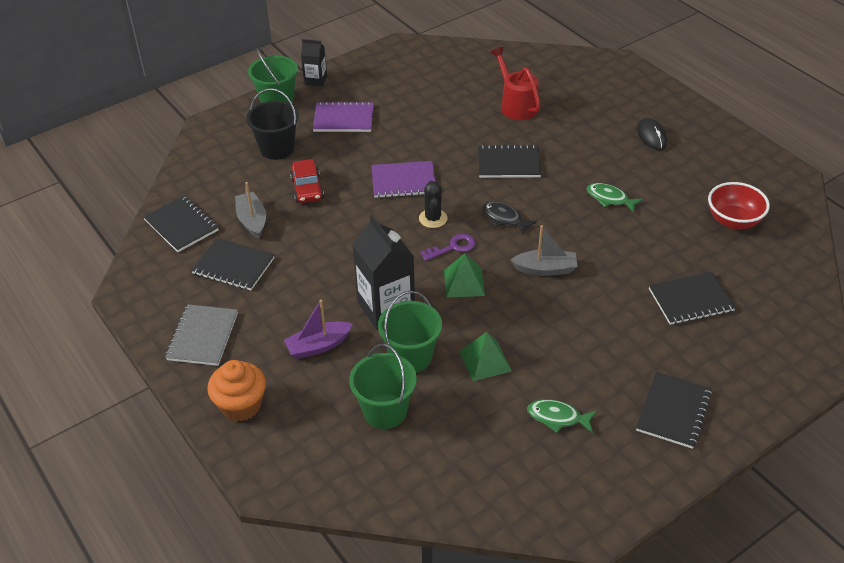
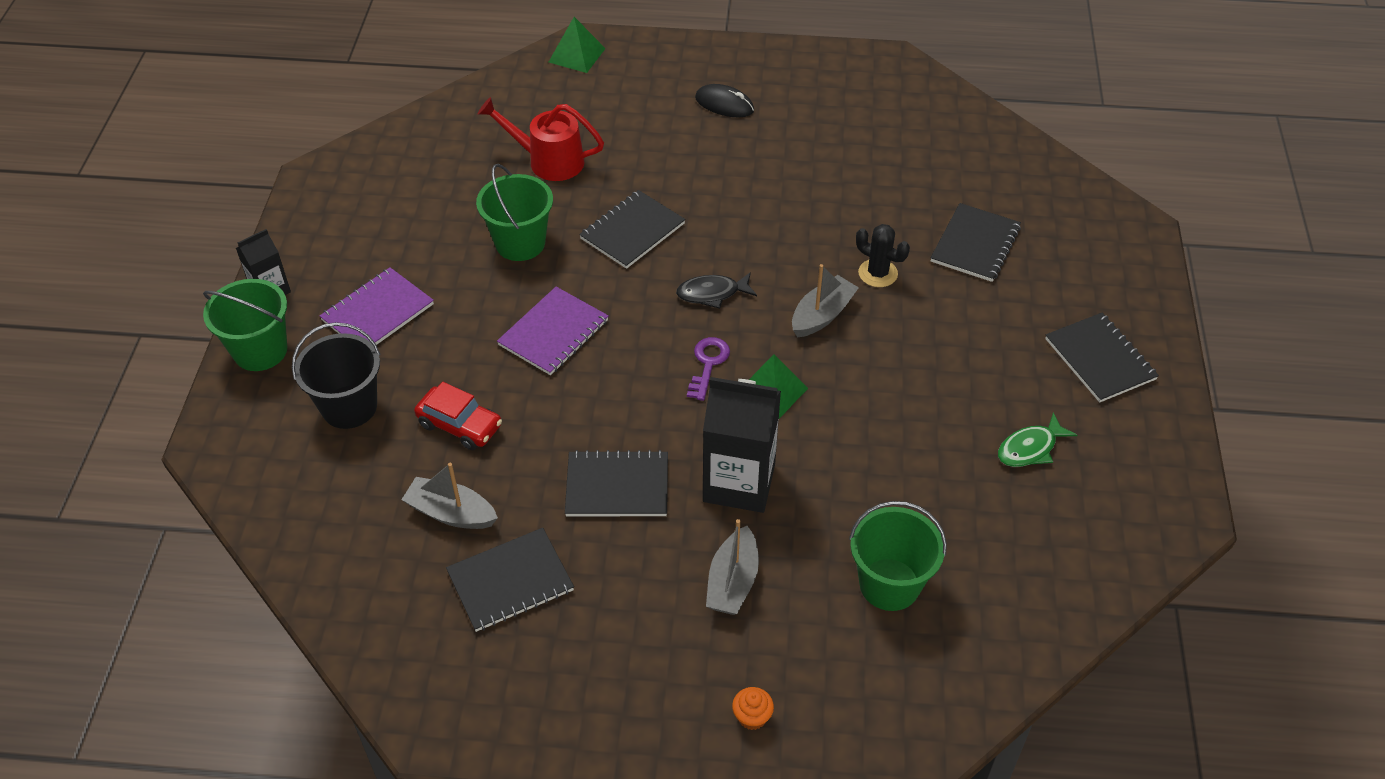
camera: 50 degrees left, 5 degrees up
(181, 225) = (372, 591): black notebook -> black notebook (617, 486)
(203, 336) = (599, 687): grey notebook -> none
(241, 405) = (752, 717): orange cupcake -> orange cupcake, size x0.48
(318, 346) = (732, 582): purple boat -> grey boat
(411, 357) = (833, 509): green bucket -> green bucket (520, 243)
(433, 218) = (644, 349): black cactus -> black cactus (878, 273)
(485, 361) = (901, 452): green pyramid -> green pyramid (577, 55)
(610, 198) = (777, 197): green fish -> none
(733, 221) = (905, 140): red bowl -> none

